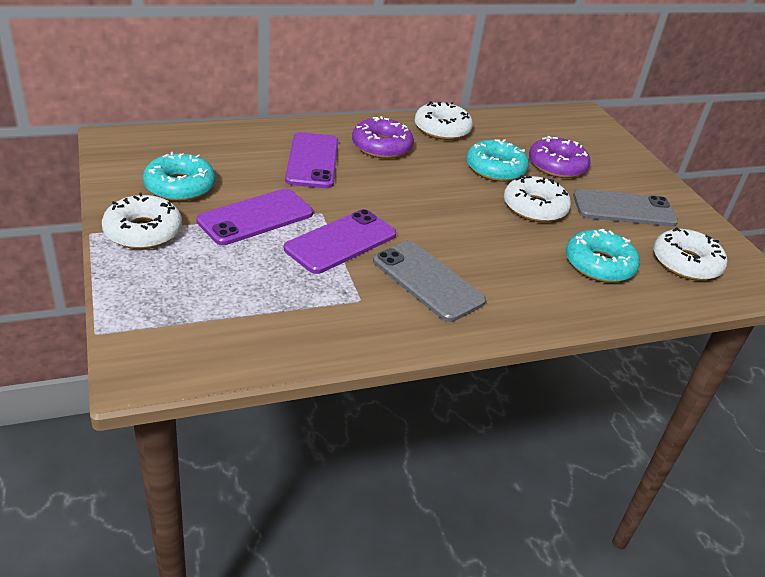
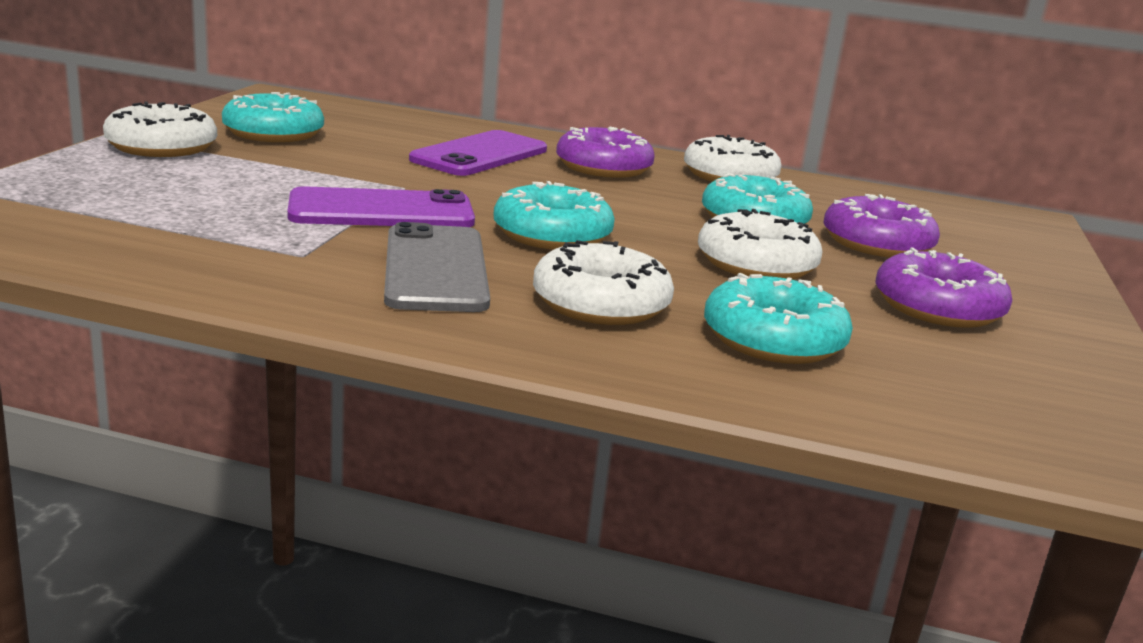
camera: 35 degrees right, 15 degrees down
(256, 217) = (313, 170): purple phone -> none
(435, 224) = (552, 234): none -> turquoise donut
(624, 209) = (937, 307): grey phone -> purple donut
(686, 263) = (973, 390): white donut -> white donut (601, 303)

